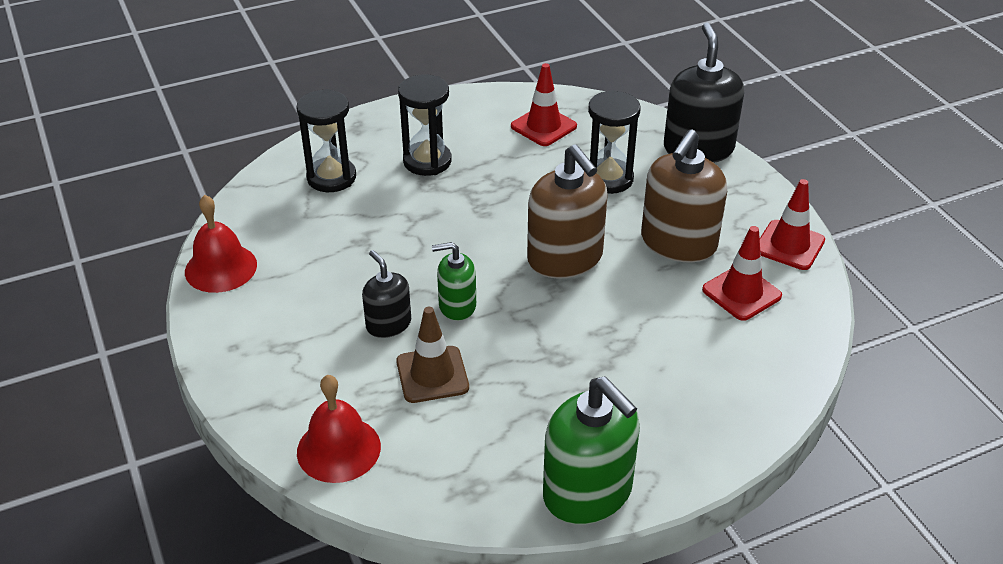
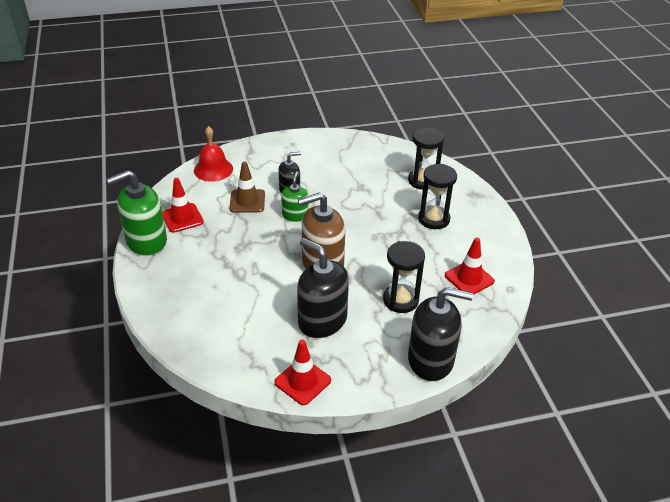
camera: 100 degrees right, 0 degrees up
(221, 268) = (351, 141): red bell -> none
(678, 243) = (322, 320): brown soap dispenser -> black soap dispenser
(741, 293) = (263, 340): red traffic cone -> red traffic cone (182, 218)

